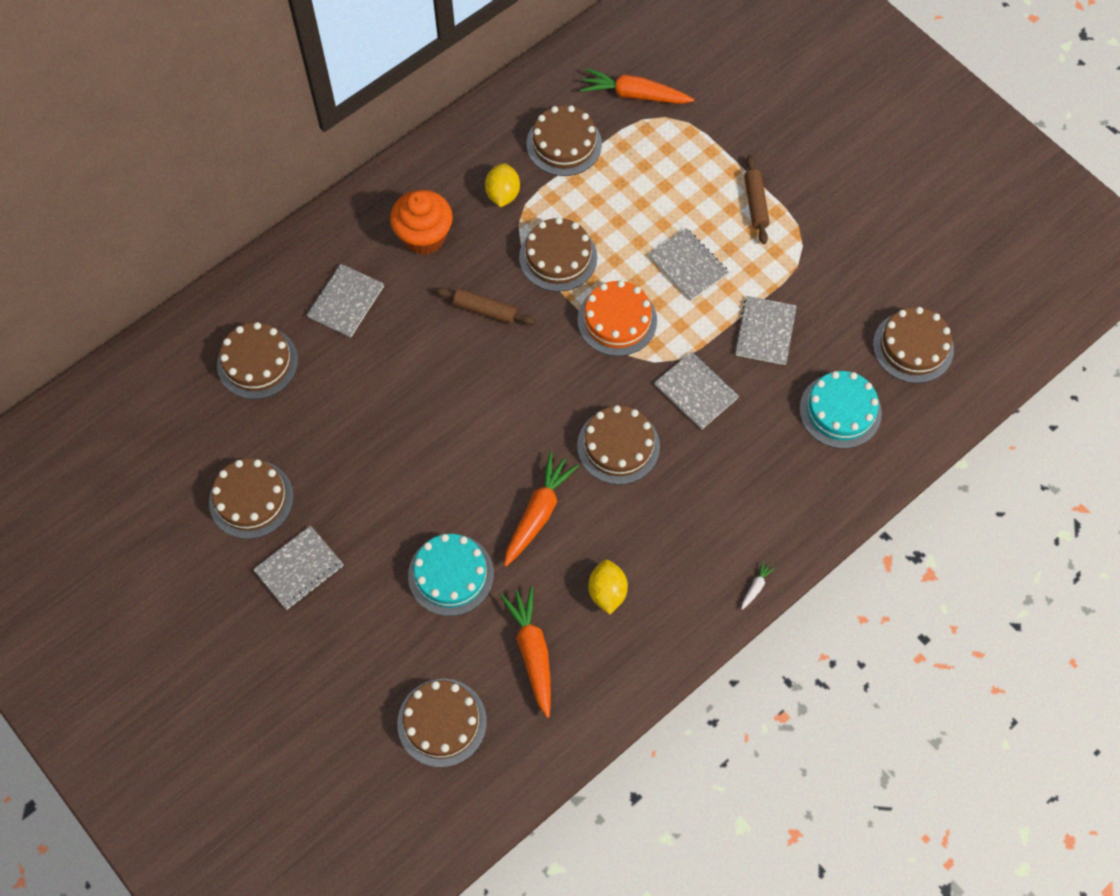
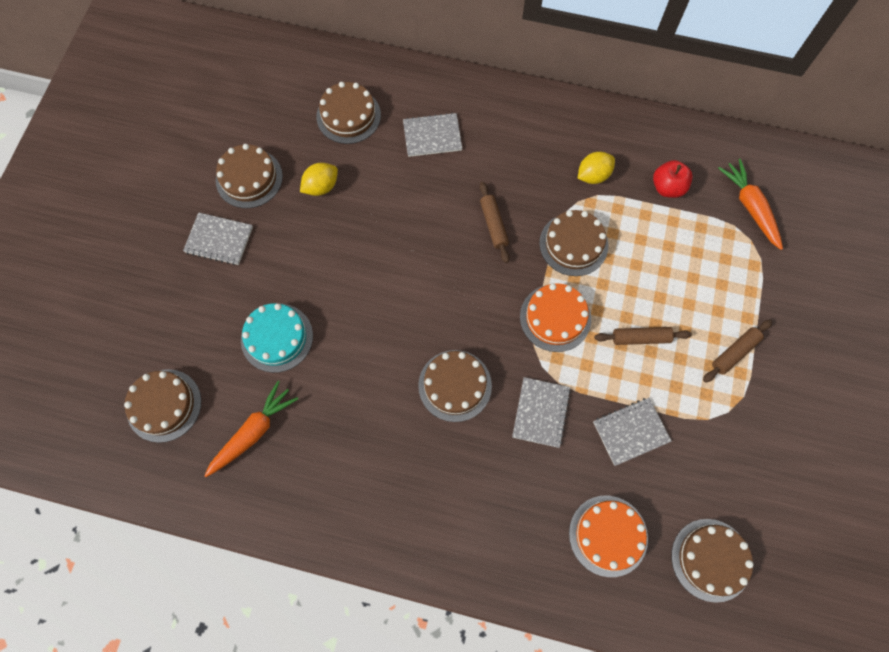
camera: 55 degrees right, 5 degrees up
(424, 236) = (519, 149): orange cupcake -> none
(538, 513) = (363, 364): orange carrot -> none
(564, 144) = (667, 187): brown cake -> red apple
(607, 592) = (333, 454): yellow lemon -> yellow lemon (321, 187)
(688, 265) = (640, 338): grey notebook -> brown rolling pin
(756, 587) = (411, 564): white carrot -> none
(840, 411) = (608, 535): turquoise cake -> orange cake

